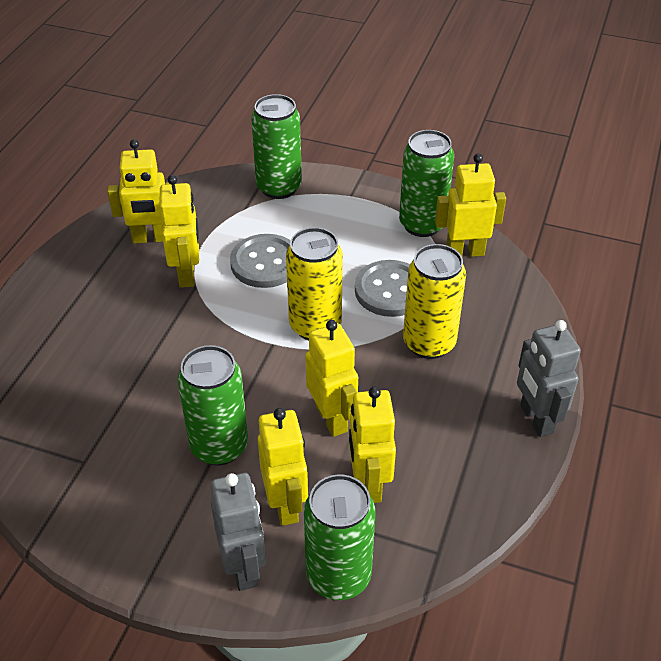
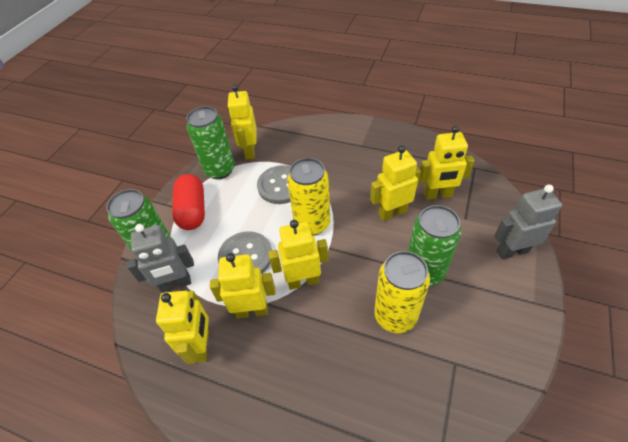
camera: 85 degrees left, 5 degrees up
(286, 505) = (462, 233): yellow robot -> yellow robot (303, 281)
(338, 576) = (502, 207): green can -> none
(345, 207) = (193, 210): none -> red capsule
(429, 343) = (327, 168): yellow can -> yellow can (395, 316)
(536, 419) = (381, 129): grey robot -> grey robot (176, 284)

